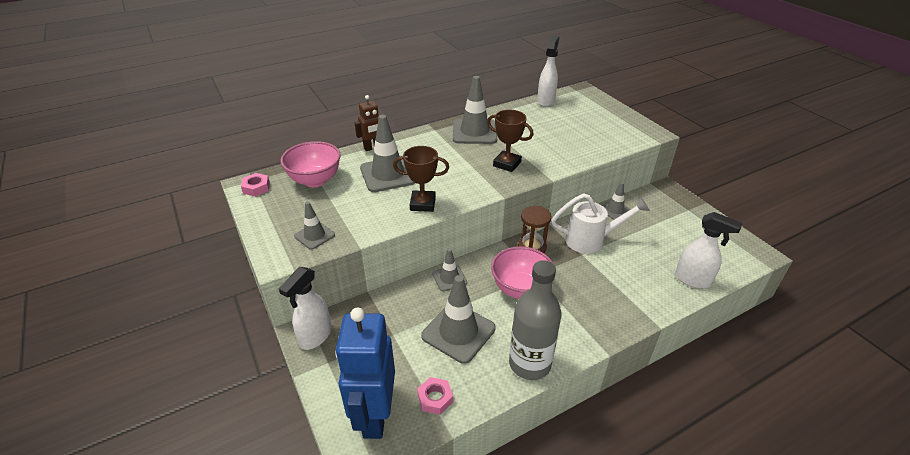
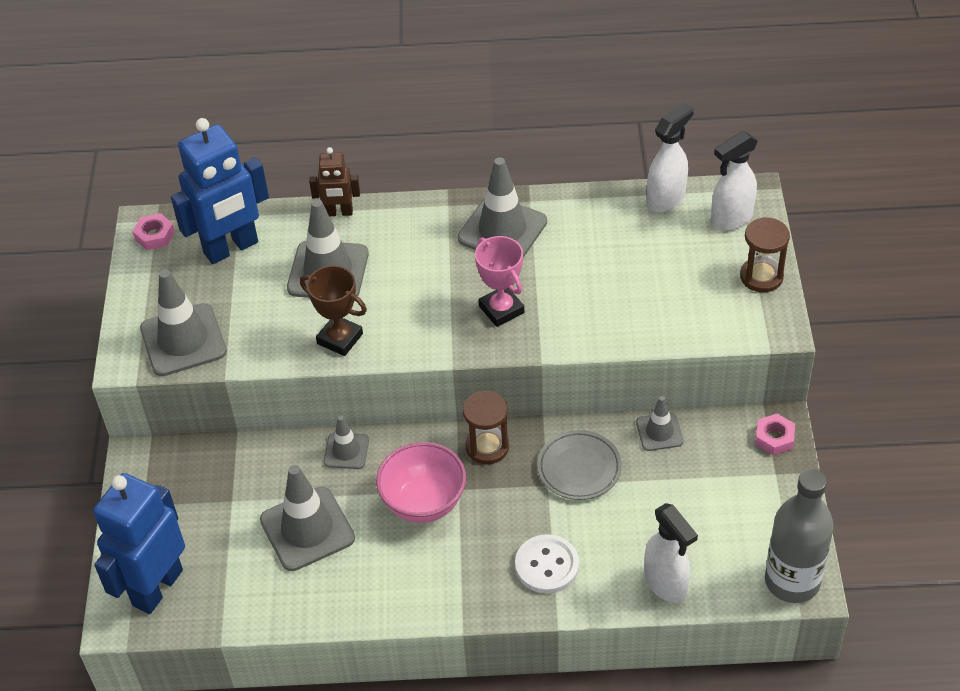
camera: 30 degrees right, 10 degrees up
(314, 235) = (183, 340): grey traffic cone -> grey traffic cone, size x1.80
(315, 180) = (231, 248): pink bowl -> blue robot
(315, 336) = (146, 467): white spray bottle -> white spray bottle (731, 219)
(435, 398) = (229, 596): pink nut -> pink nut (774, 438)
(507, 164) = (501, 309): brown trophy -> pink trophy
(529, 364) = (360, 603): grey bottle -> grey bottle (792, 581)
(591, 240) = (579, 468): white watering can -> grey plate
(621, 296) = (547, 565): none -> white button
(622, 117) = (761, 276): none -> brown hourglass

